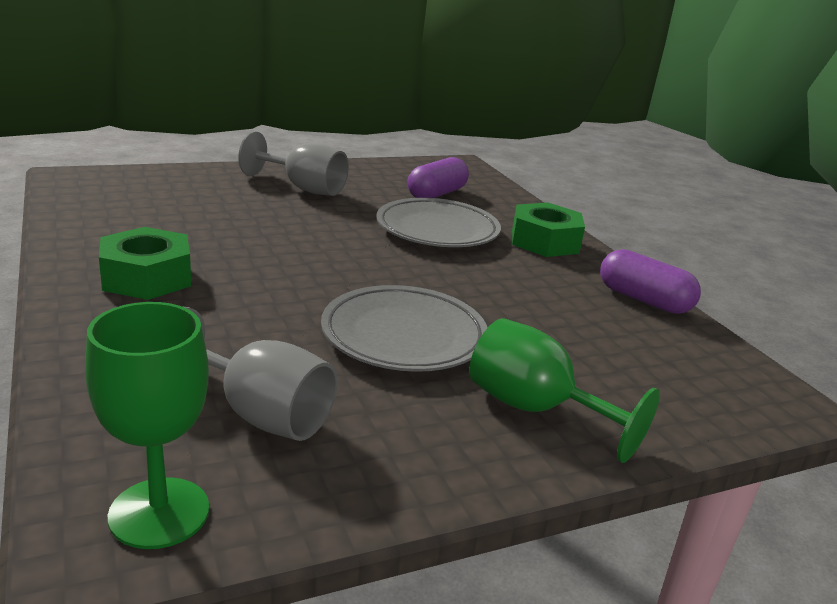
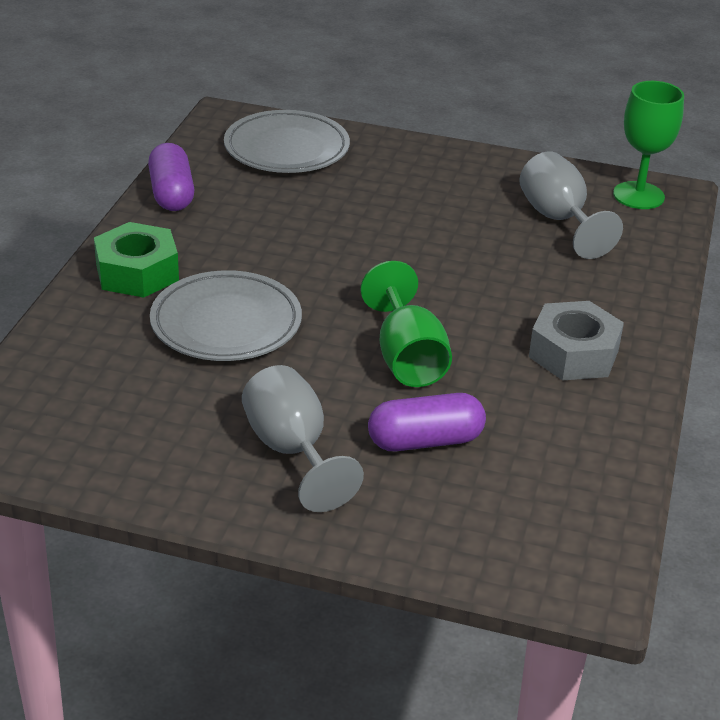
camera: 140 degrees left, 10 degrees up
(147, 277) = (573, 353): green nut -> grey nut
(404, 336) = (412, 233): grey plate -> grey plate (286, 149)
(436, 194) = (130, 383): purple capsule -> purple capsule (425, 441)
(535, 409) = (390, 167): green goblet -> green goblet (407, 358)

